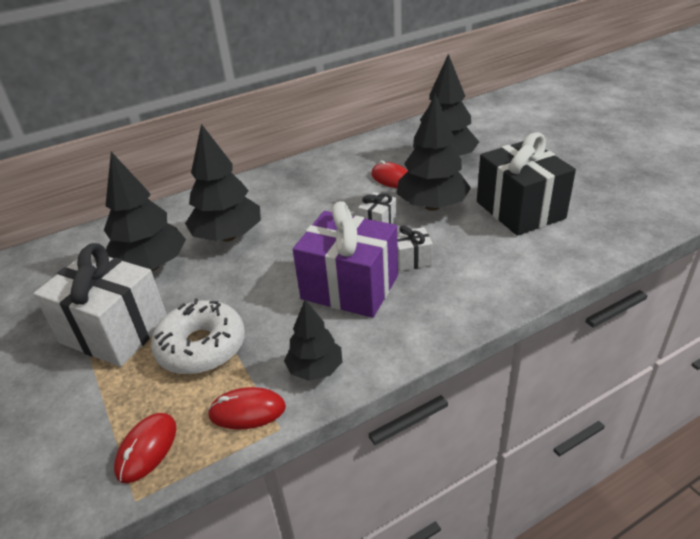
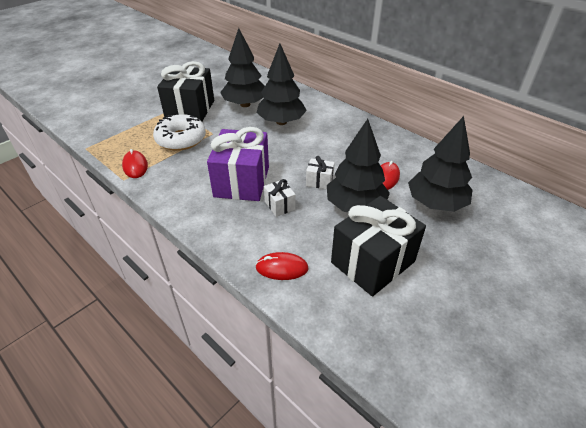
camera: 70 degrees right, 5 degrees up
(114, 331) = (190, 110): white gift -> black gift
(147, 449) = (113, 142): red mouse -> red mouse (282, 268)
(315, 369) = (166, 183): black tree -> none

